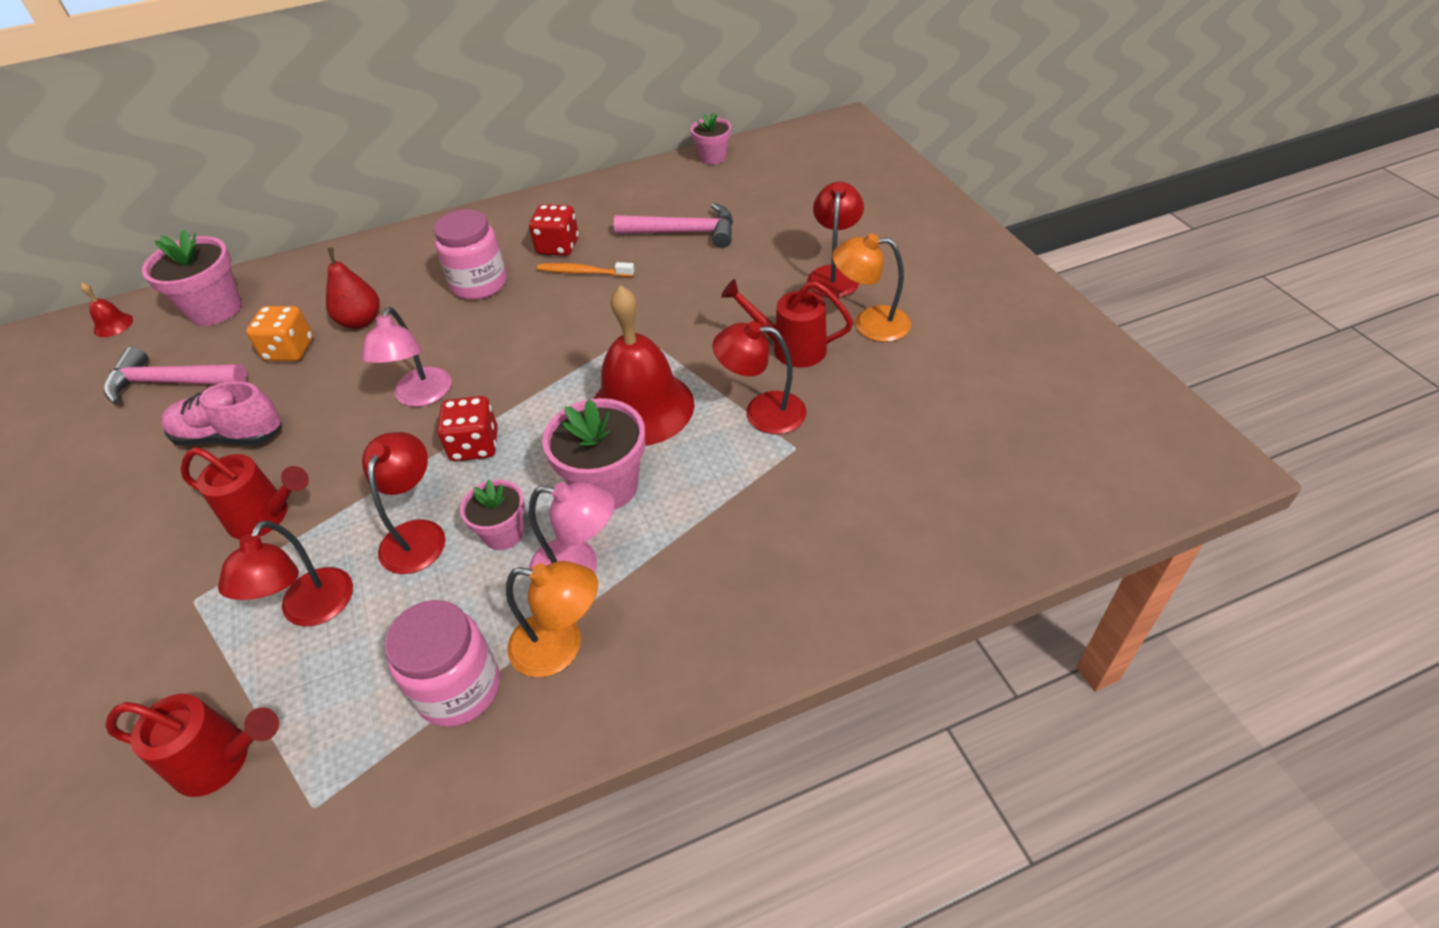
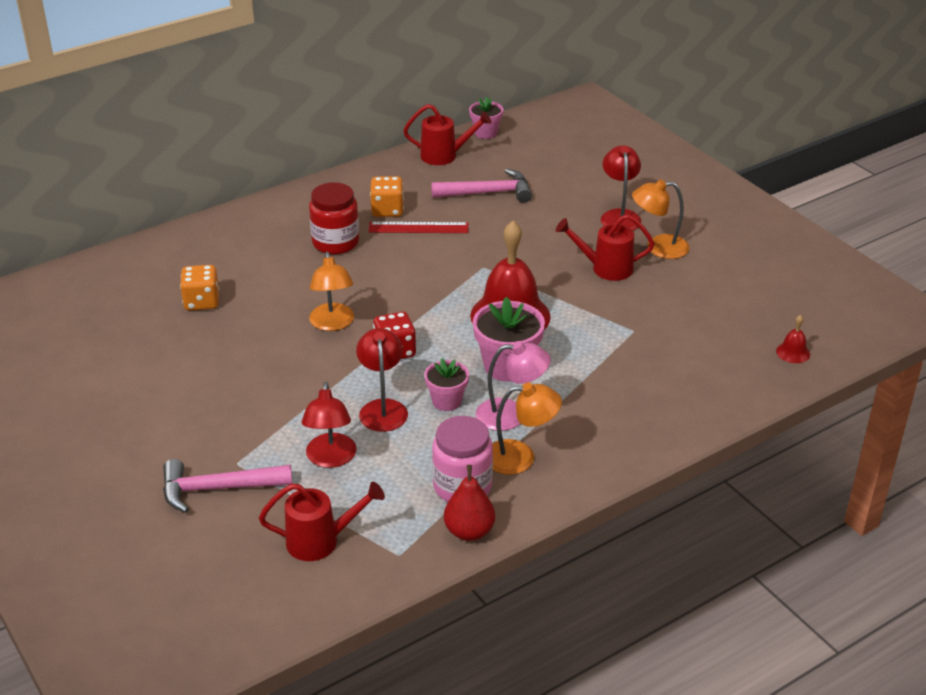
camera: 15 degrees left, 10 degrees down
(113, 325) = (27, 296): red bell -> red bell (793, 352)
(171, 382) = (114, 332): pink hammer -> pink hammer (218, 489)
(215, 309) = (113, 278): pink flower pot -> none
(230, 436) = (192, 363): pink shoe -> none
(265, 517) = (258, 410): red watering can -> red watering can (444, 156)
(361, 321) = (250, 277): red pear -> red pear (469, 531)
(420, 396) = (333, 324): pink lamp -> orange lamp
(479, 284) = (335, 242): pink jar -> red jar
(558, 247) = (387, 210): red dice -> orange dice
(583, 272) = (418, 228): orange toothbrush -> red ruler
(762, 412) = (601, 311): red lamp -> none

